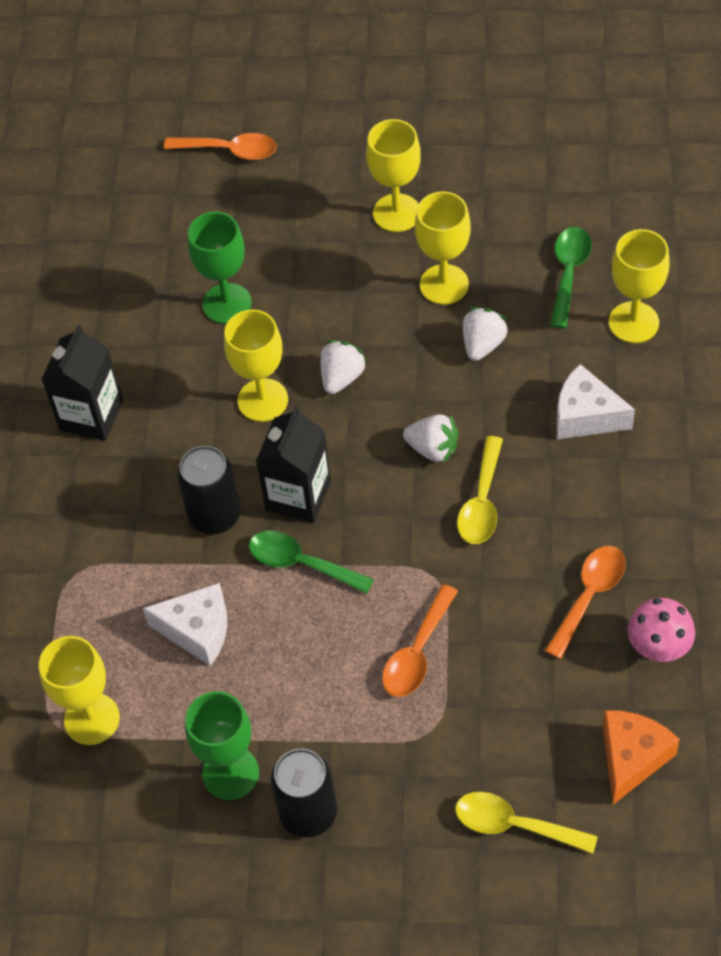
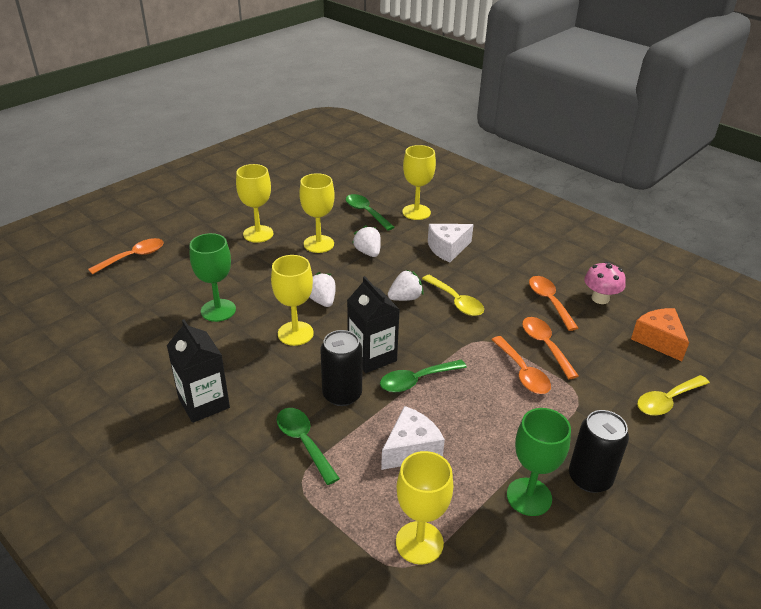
camera: 55 degrees left, 20 degrees down
(121, 536) = (303, 442): none -> green spoon
(492, 644) = (545, 345): none -> orange spoon

